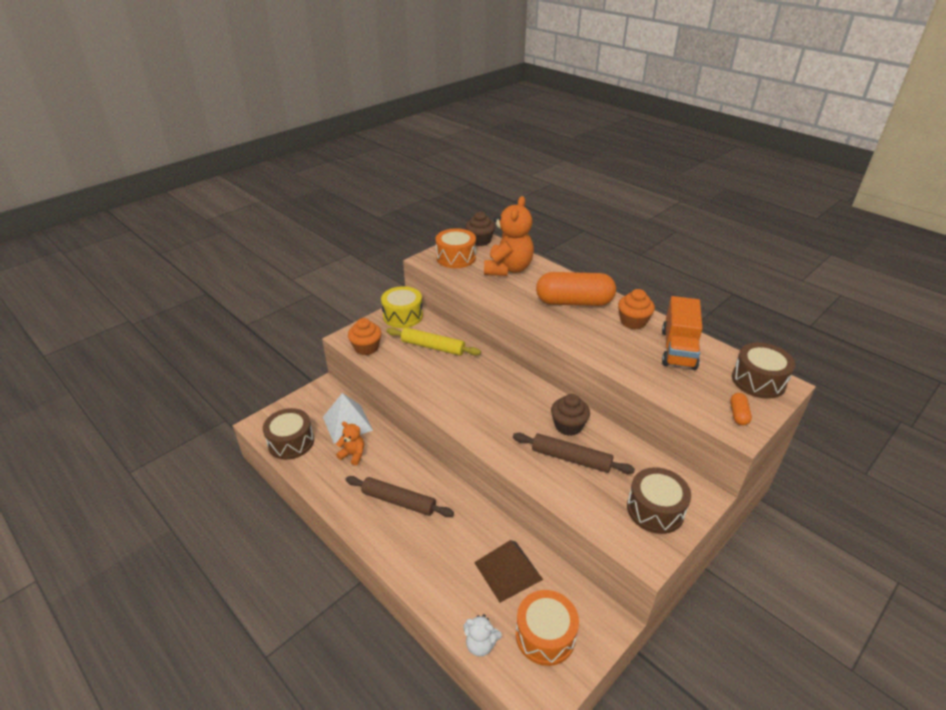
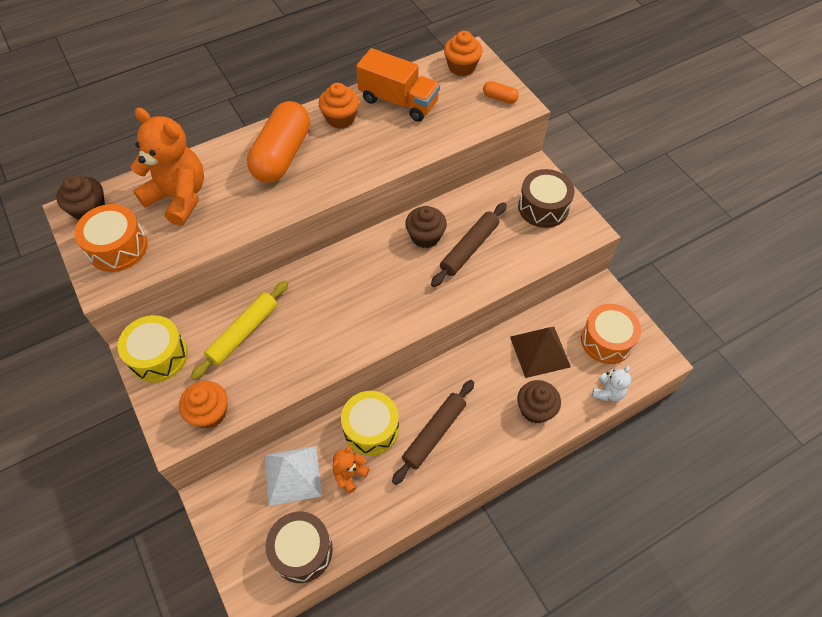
camera: 75 degrees left, 20 degrees up
(394, 459) = (371, 429): none -> yellow drum
(442, 576) = (535, 409): none -> brown cupcake
(758, 381) = (461, 67): brown drum -> orange cupcake

